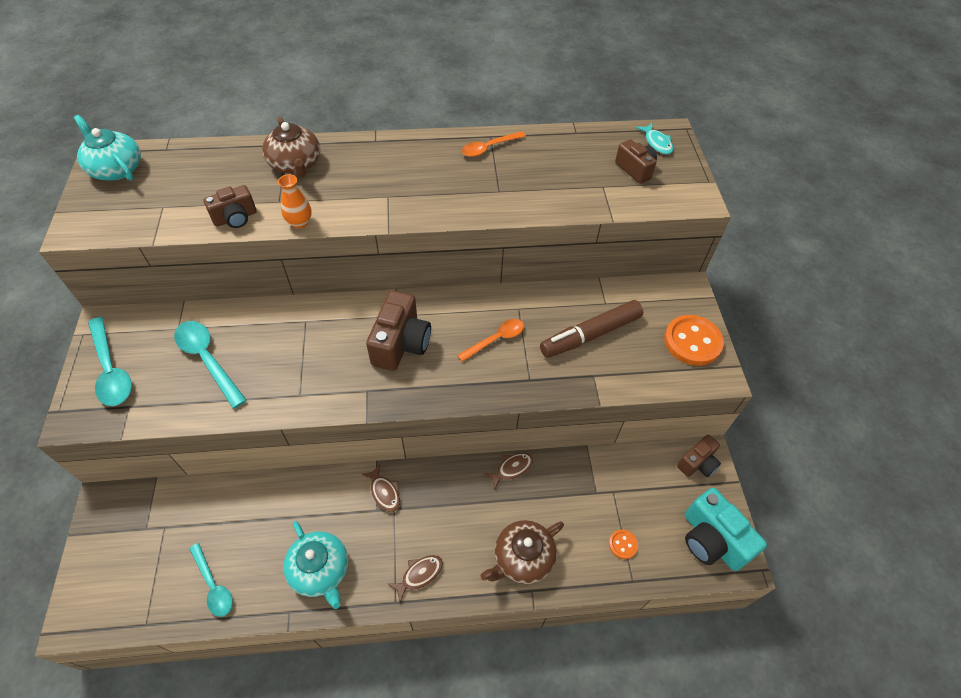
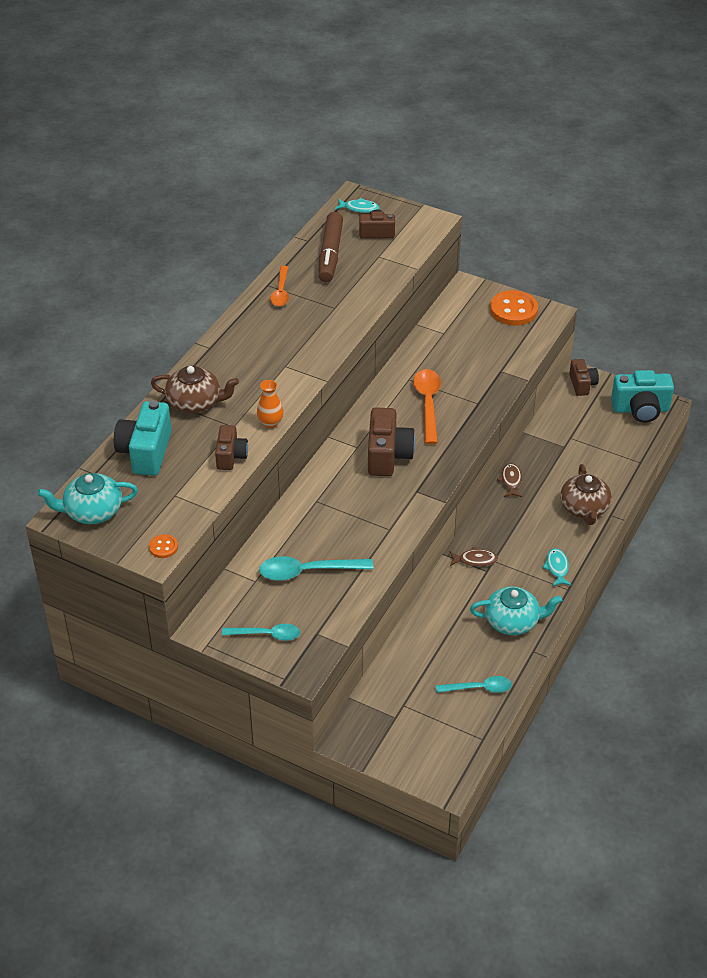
camera: 55 degrees left, 10 degrees down
(111, 370) = (267, 635): turquoise spoon -> turquoise spoon, size x0.66
(210, 165) = (146, 452): none -> turquoise camera
(401, 344) = (388, 455): brown camera -> brown camera turned 45 degrees clockwise
(419, 575) = (557, 568): brown fish -> turquoise fish
(496, 339) = (428, 403): orange spoon -> orange spoon, size x1.51
(590, 335) = (465, 354): brown marker -> brown marker (330, 254)
(622, 544) = (612, 453): orange button -> orange button (163, 547)

